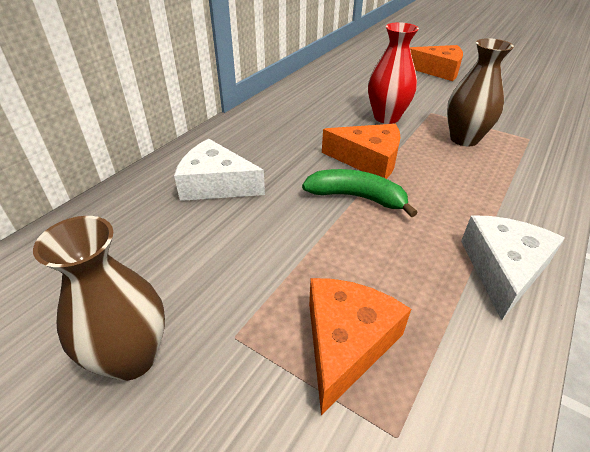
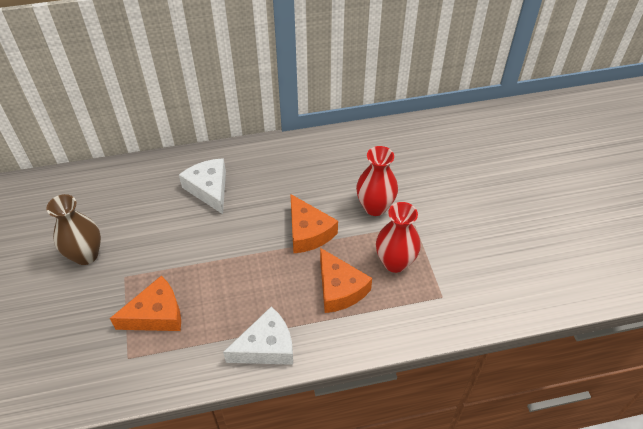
camera: 45 degrees right, 10 degrees up
(356, 197) = (263, 252): green banana -> none
(438, 70) = (499, 188): orange cheese -> orange cheese (339, 289)
(464, 139) = (395, 262): brown vase -> red vase

